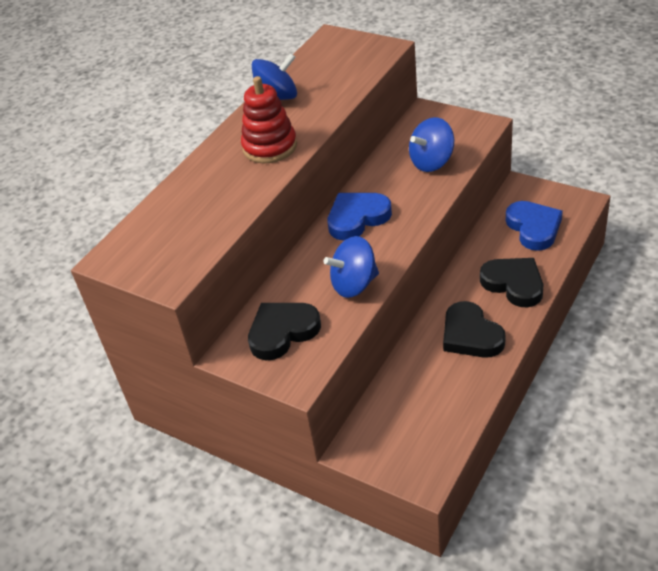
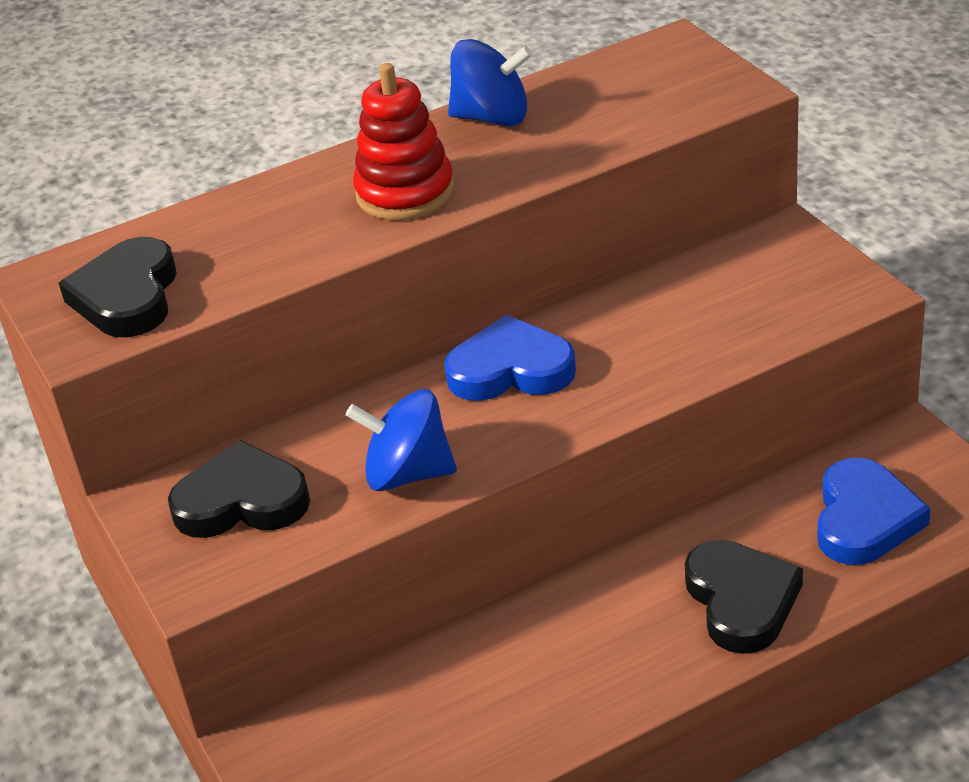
camera: 30 degrees right, 5 degrees down
(432, 162) = (714, 323): blue spinning top -> none
(470, 335) = (593, 653): black heart -> black heart (127, 296)

